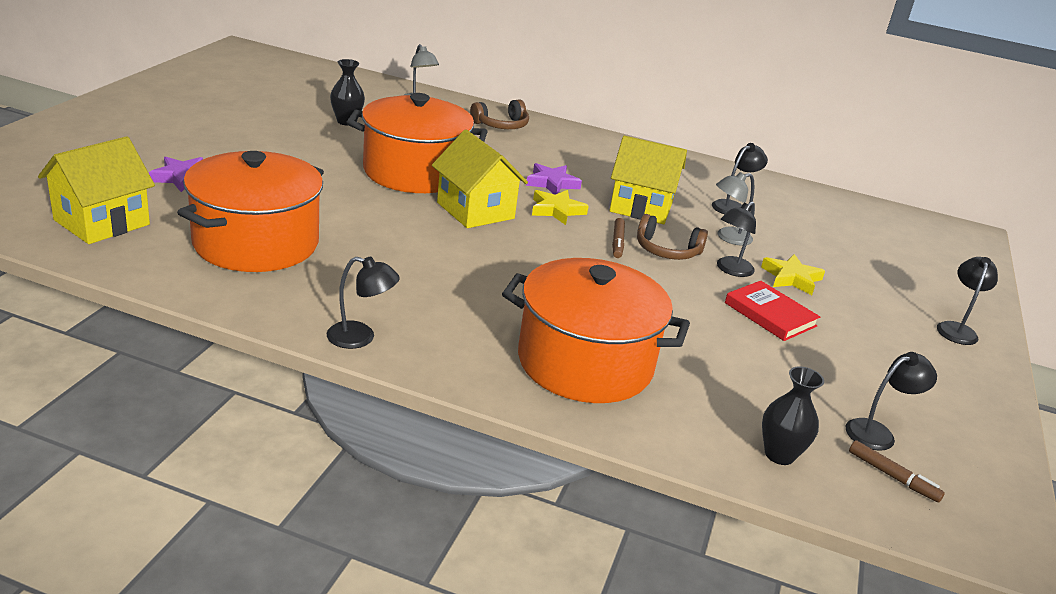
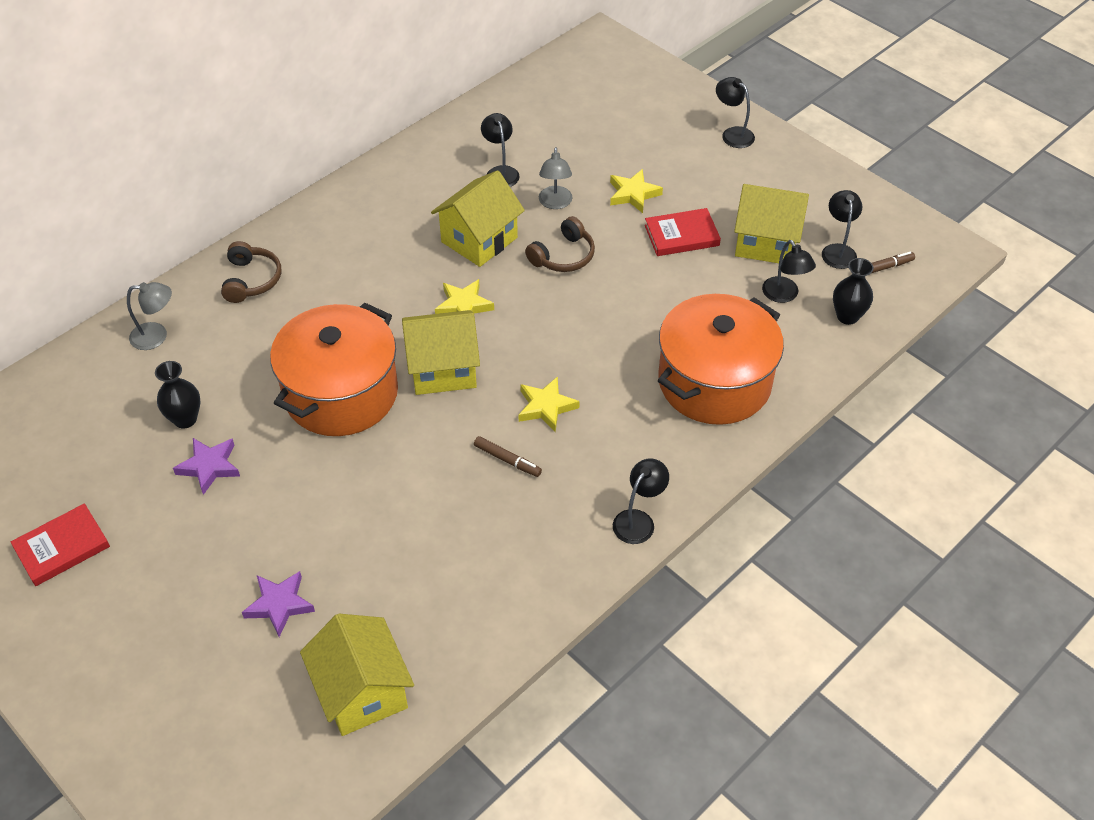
camera: 60 degrees left, 20 degrees up
(206, 101) = (62, 547): none -> red book
(256, 243) = (450, 564): orange pot -> none
(471, 266) = (546, 407): none -> yellow star
(552, 183) = (406, 288): purple star -> purple star (209, 467)
(617, 242) = (538, 285): brown marker -> brown marker (507, 460)
(730, 270) = (609, 227): black lamp -> black lamp (784, 295)
(826, 373) = (766, 242): none -> yellow house

